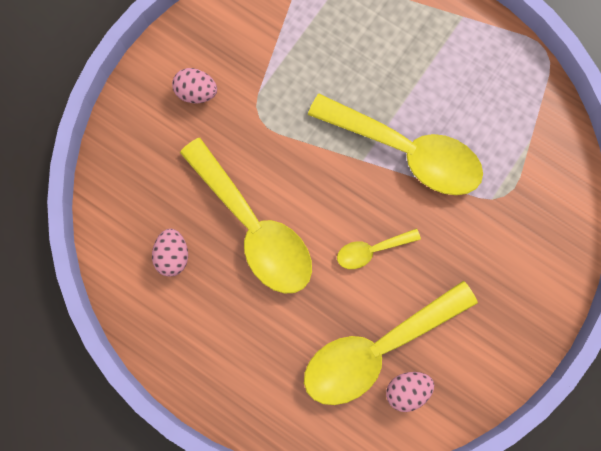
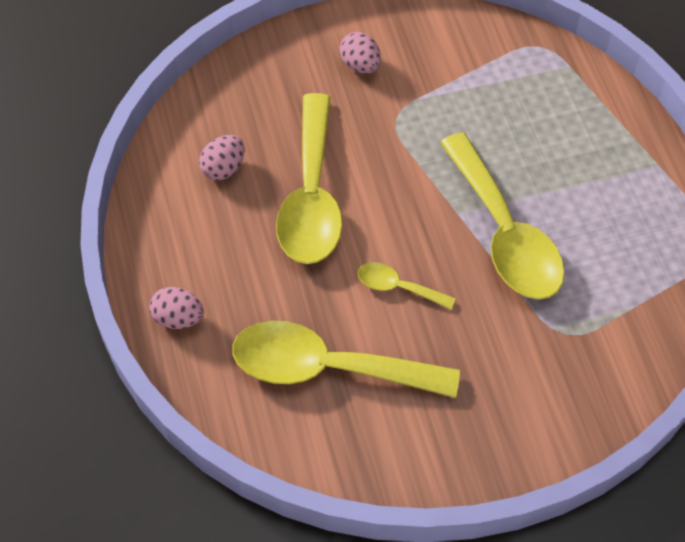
camera: 40 degrees right, 20 degrees down
(406, 389) = (323, 421): pink egg -> pink egg (178, 318)

